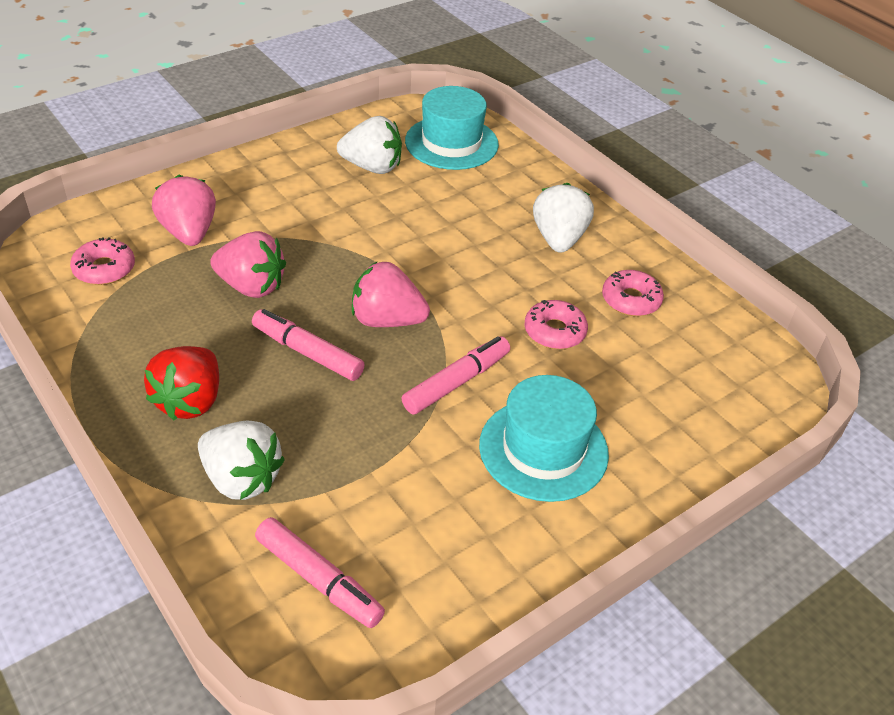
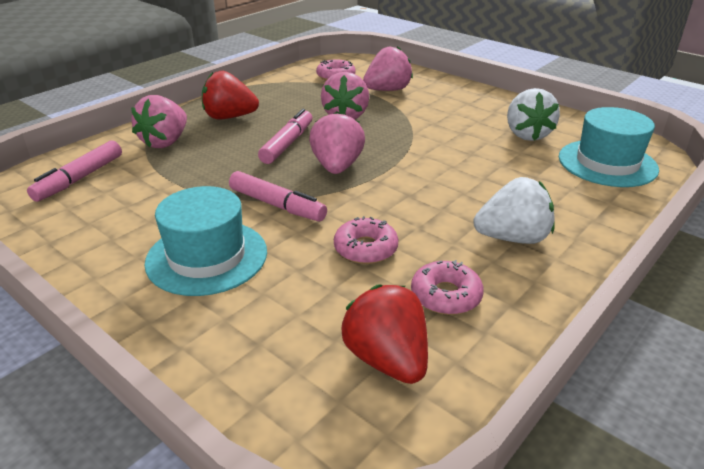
camera: 80 degrees right, 10 degrees down
(241, 479) = (165, 142): white strawberry -> pink strawberry
(701, 351) = (387, 359): none -> red strawberry

